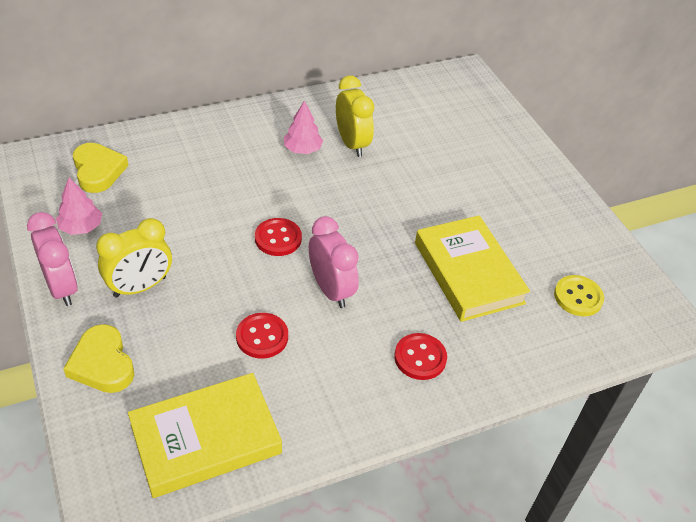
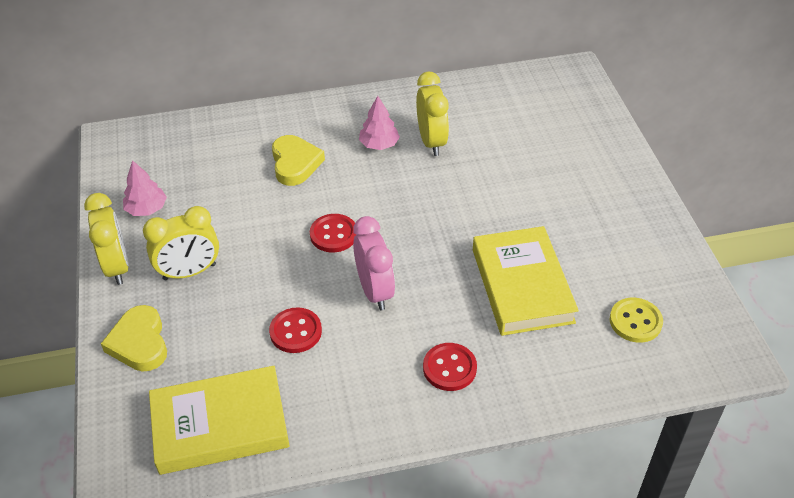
camera: 15 degrees right, 0 degrees up
(62, 287) = (117, 266): pink clock -> yellow clock
(98, 171) = (174, 154): yellow heart -> yellow heart (295, 163)

